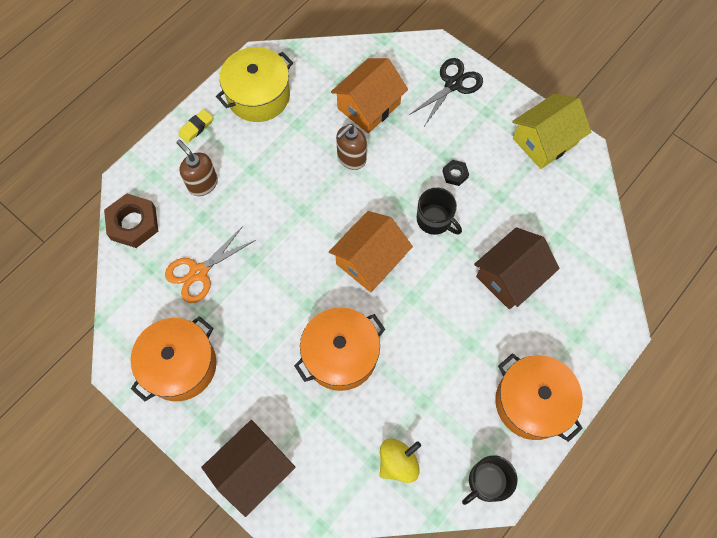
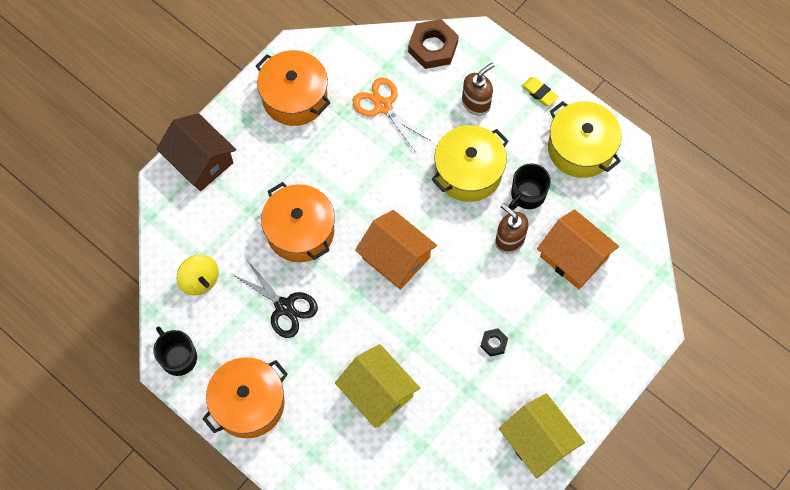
camera: 90 degrees right, 0 degrees up
(278, 192) = (468, 172): none -> yellow pot
(435, 220) = (440, 321): black mug -> black mug (527, 194)
(453, 84) = (607, 346): black scissors -> black scissors (284, 306)
(510, 276) = (377, 392): brown house -> yellow house

